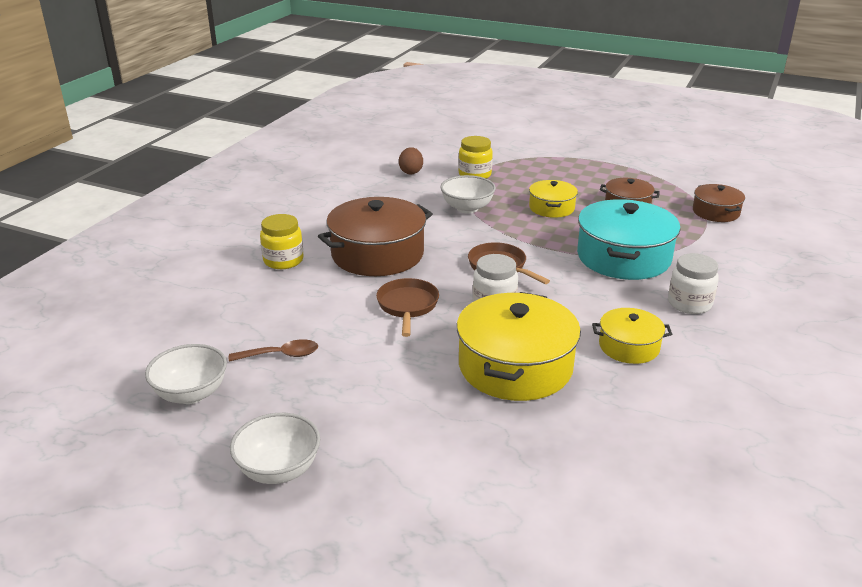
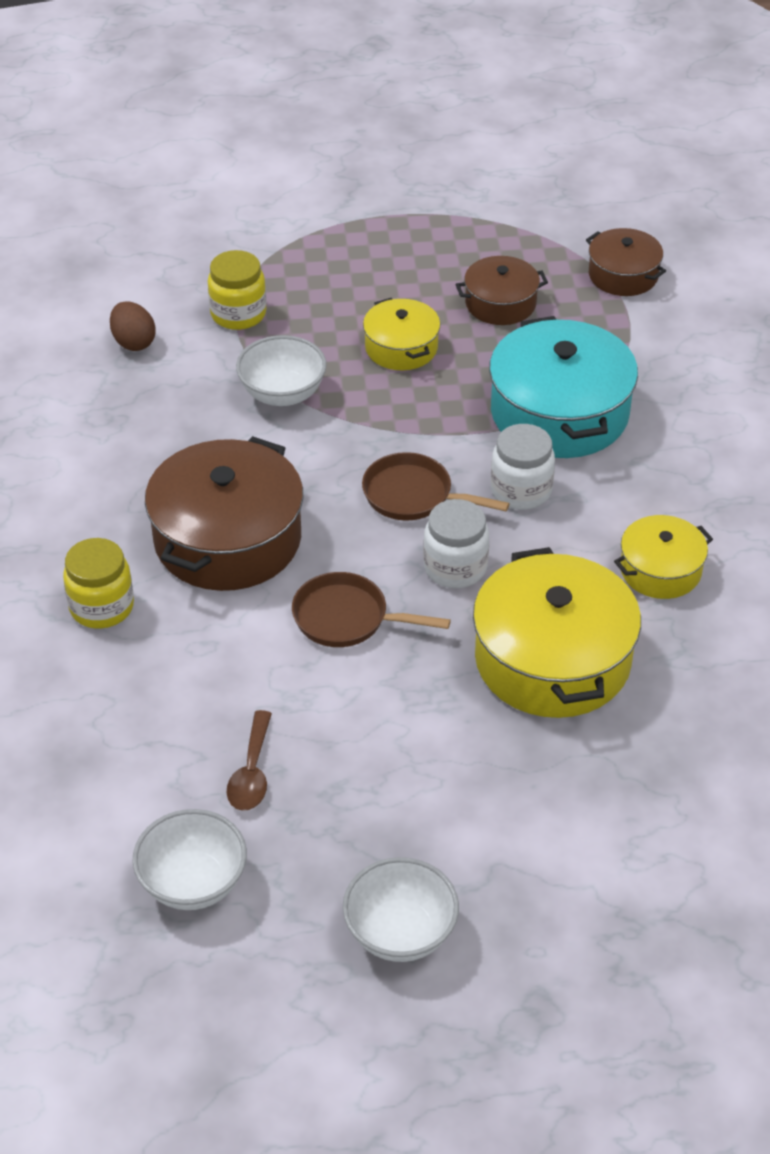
camera: 30 degrees left, 15 degrees up
(280, 355) = (251, 772): brown spoon -> brown spoon turned 135 degrees clockwise
(407, 306) = (347, 618): brown pan -> brown pan turned 45 degrees counterclockwise
(689, 304) = (687, 467): white jar -> white jar (521, 491)

